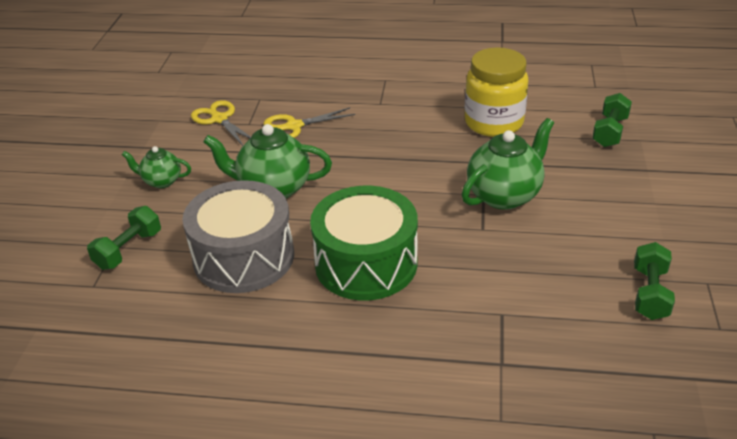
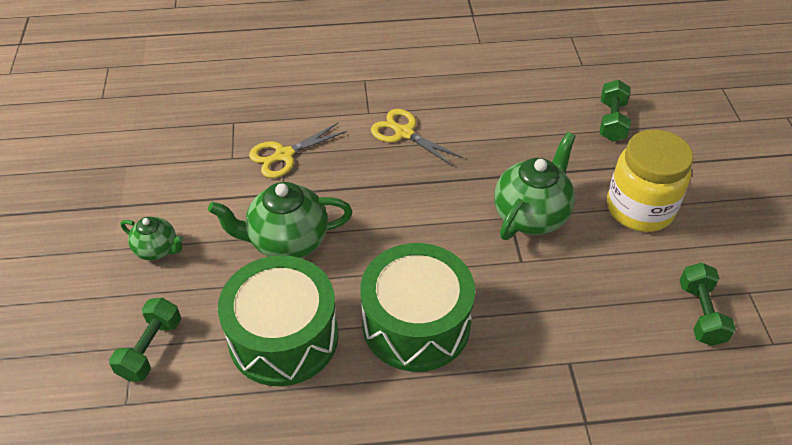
camera: 15 degrees left, 10 degrees up
(161, 181) = (157, 250): green teapot -> green teapot turned 150 degrees counterclockwise
(219, 119) = (196, 155): yellow scissors -> yellow scissors (404, 133)
(244, 257) = (283, 337): grey drum -> green drum
(493, 123) = (494, 124): yellow jar -> yellow jar (639, 209)

